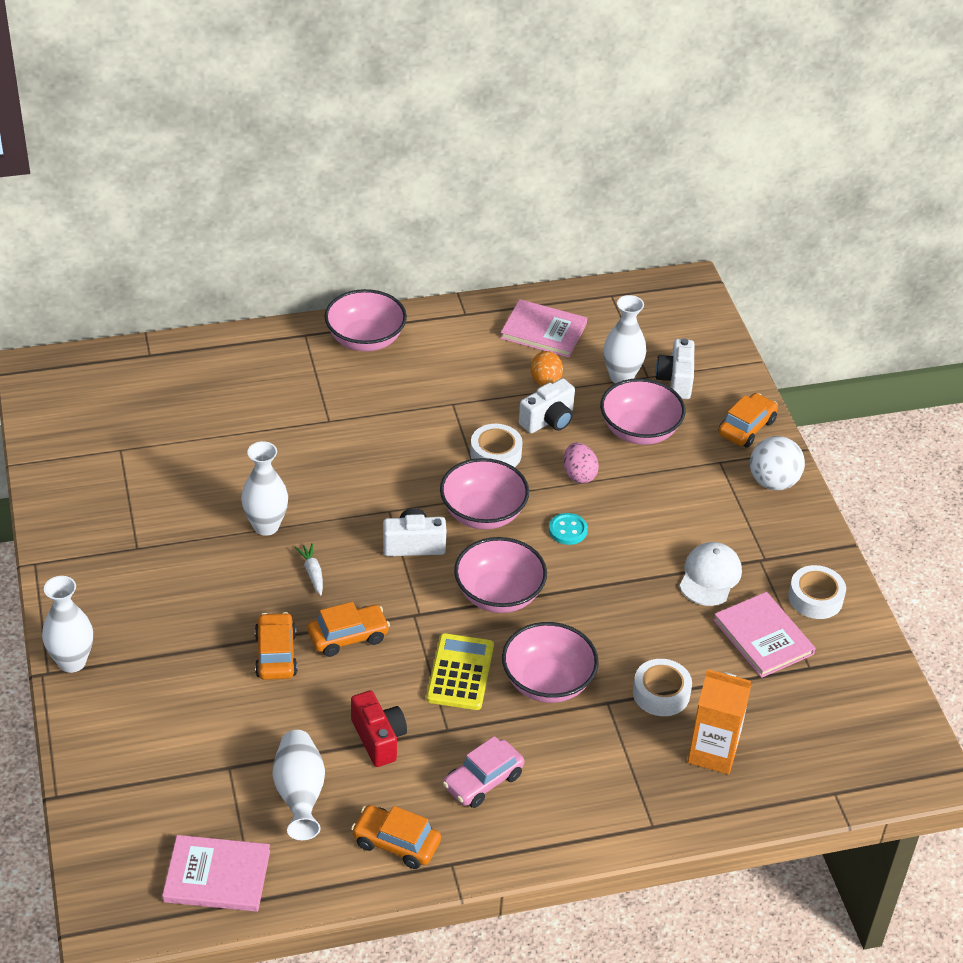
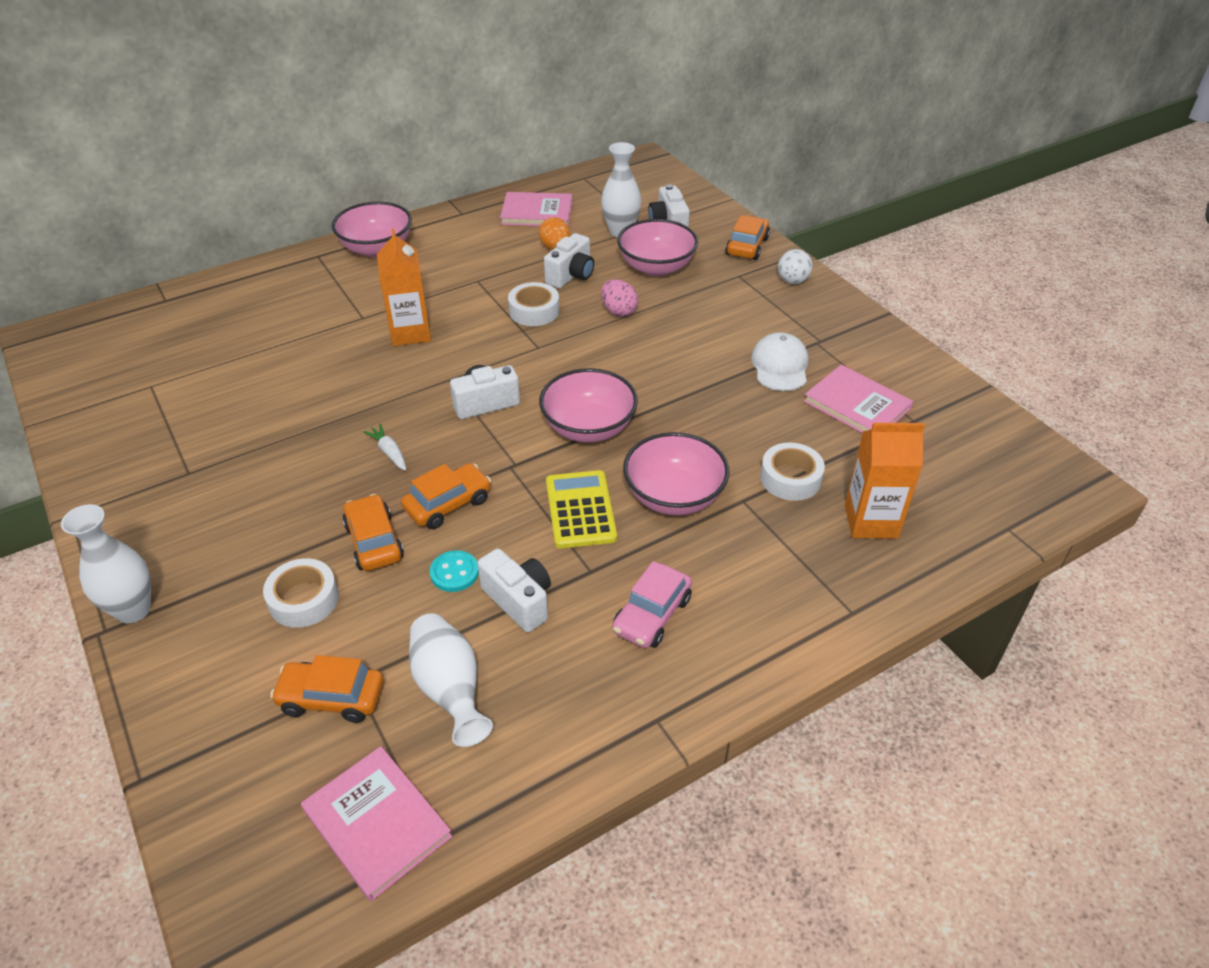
camera: 15 degrees left, 0 degrees up
(217, 876) = (377, 823): pink book -> pink book turned 60 degrees clockwise
(266, 526) = (326, 420): white vase -> none
(368, 450) = (410, 333): none -> orange carton
(378, 738) = (519, 600): red camera -> white camera
(396, 843) = (583, 714): orange car -> orange car (331, 698)
(483, 513) = (543, 361): pink bowl -> none
(568, 530) = (630, 357): turquoise button -> turquoise button (454, 573)
(773, 482) = (792, 281): white ball -> white ball, size x0.67
(815, 598) = (883, 362): white tape -> white tape (304, 599)

